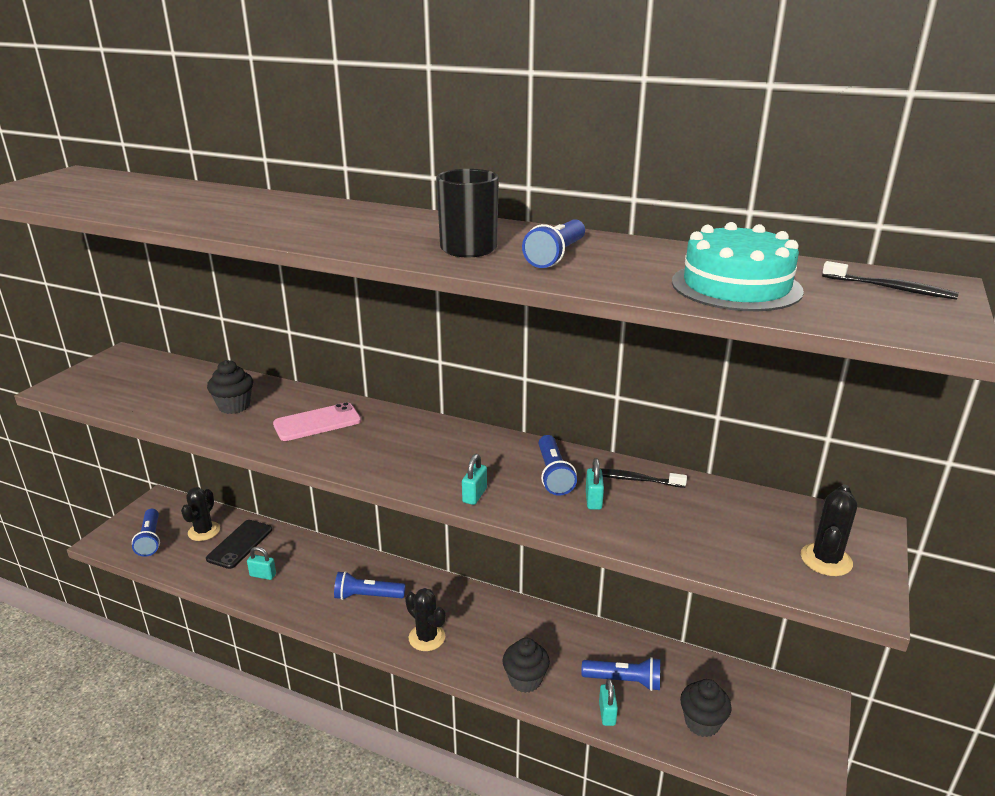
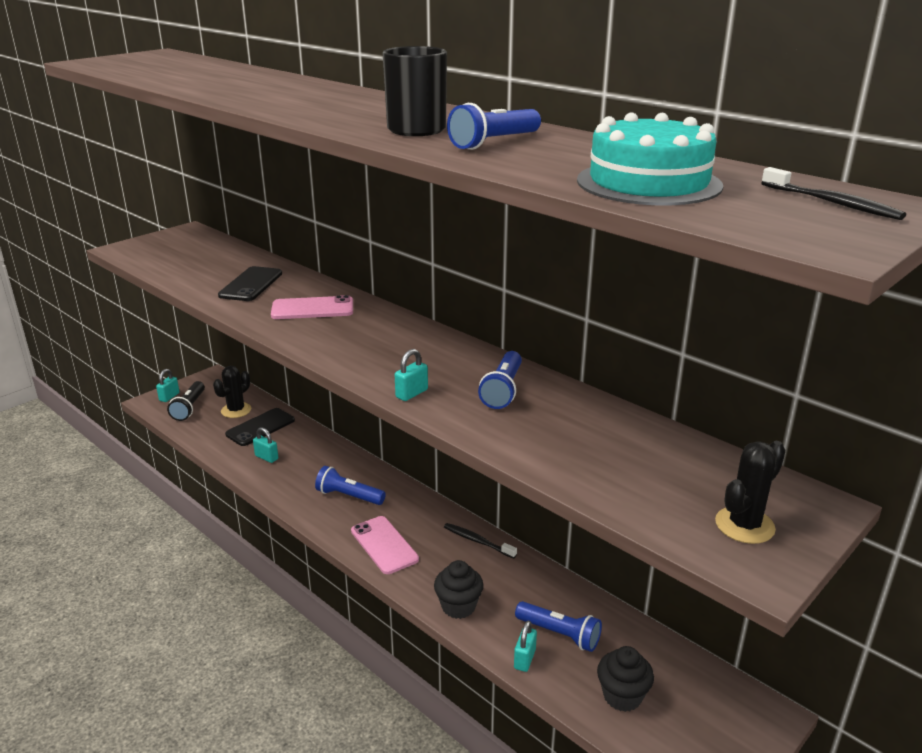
camera: 20 degrees right, 0 degrees up
(150, 539) = (189, 408): blue flashlight -> black flashlight
(234, 406) = (251, 284): black cupcake -> black phone
(427, 637) = (384, 545): black cactus -> pink phone
(593, 500) = (527, 420): turquoise padlock -> turquoise padlock (169, 397)
(634, 479) = (584, 410): black toothbrush -> black toothbrush (477, 541)

